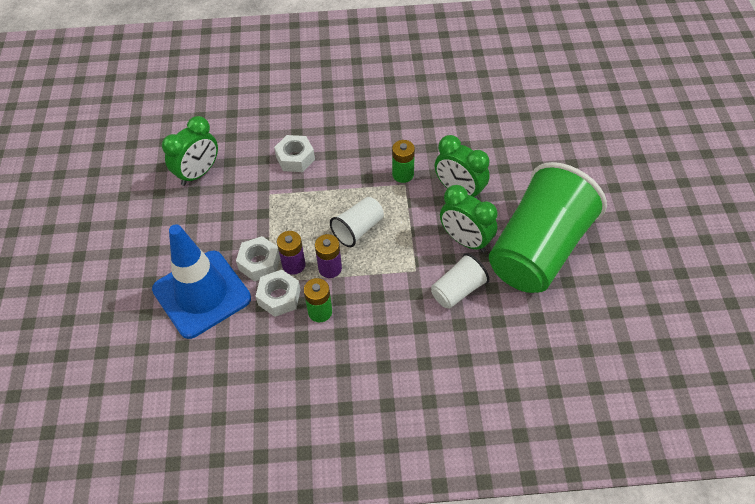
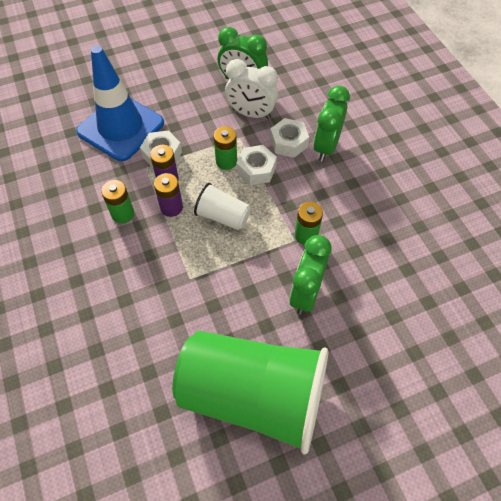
camera: 70 degrees right, 5 degrees up
(244, 177) = (251, 114): none -> white clock
(279, 297) = (130, 180): white nut -> white nut (256, 169)
(294, 211) = (226, 161): none -> green battery
(458, 290) = (176, 323): white cup -> none
(465, 240) = (241, 315): green clock -> green clock (326, 147)

